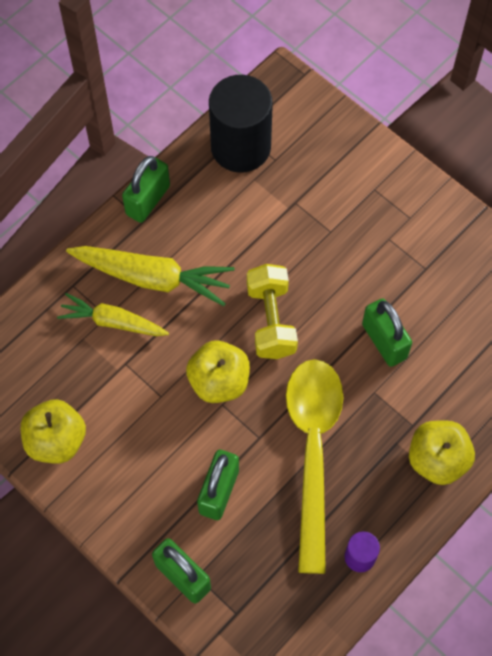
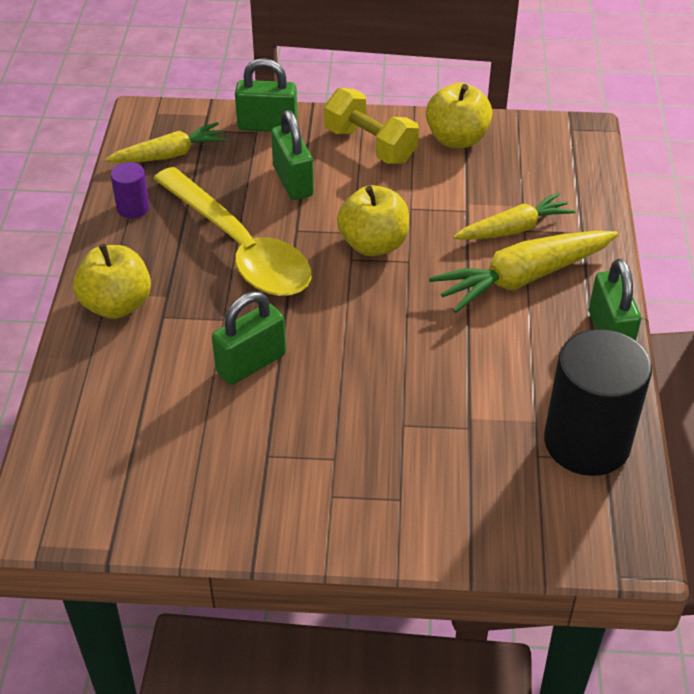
camera: 140 degrees right, 20 degrees down
(271, 320) = (378, 313): yellow dumbbell -> yellow dumbbell (370, 145)
(287, 601) = (170, 155): none -> yellow carrot
(384, 341) = (251, 363): green padlock -> green padlock turned 60 degrees counterclockwise

